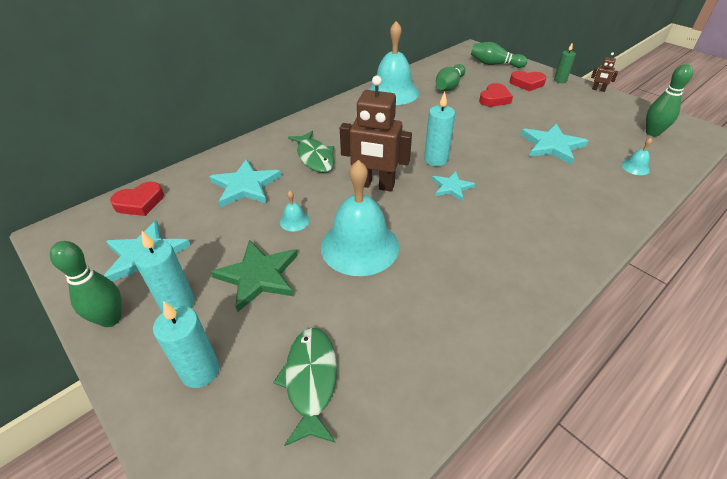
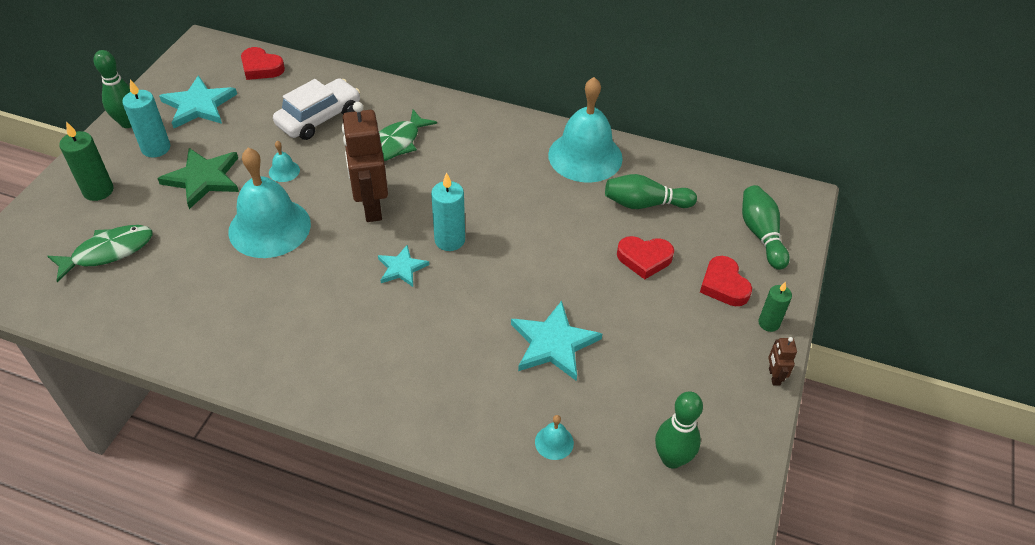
camera: 60 degrees right, 5 degrees up
(200, 371) = (98, 191): turquoise candle -> green candle
(245, 186) = (319, 118): turquoise star -> white car

